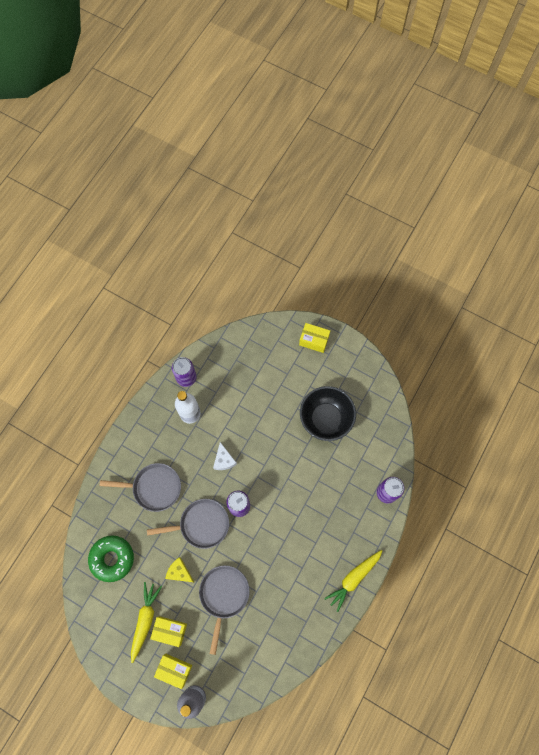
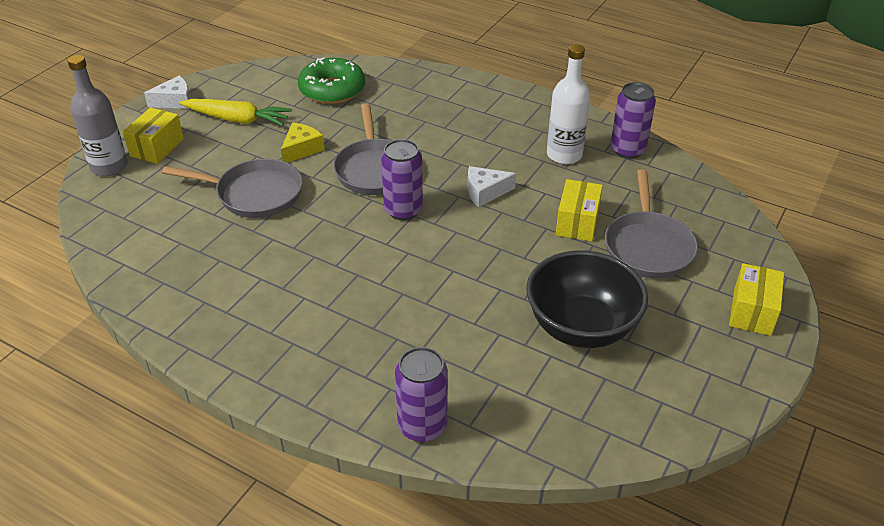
camera: 90 degrees right, 30 degrees down
(120, 670) = (175, 101): none -> white cheese
(153, 487) = (437, 122): grey pan -> grey pan (648, 246)
(170, 630) = (215, 142): yellow box -> yellow box (577, 222)
(353, 578) = (247, 362): yellow carrot -> none

